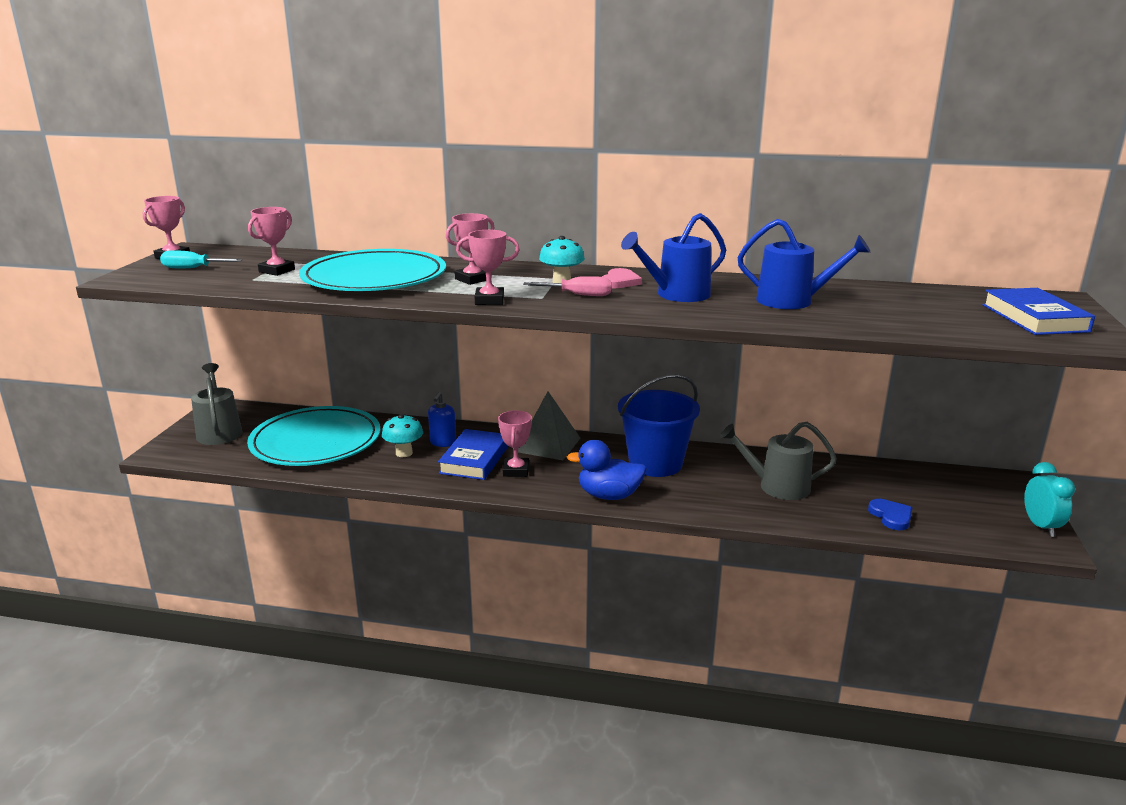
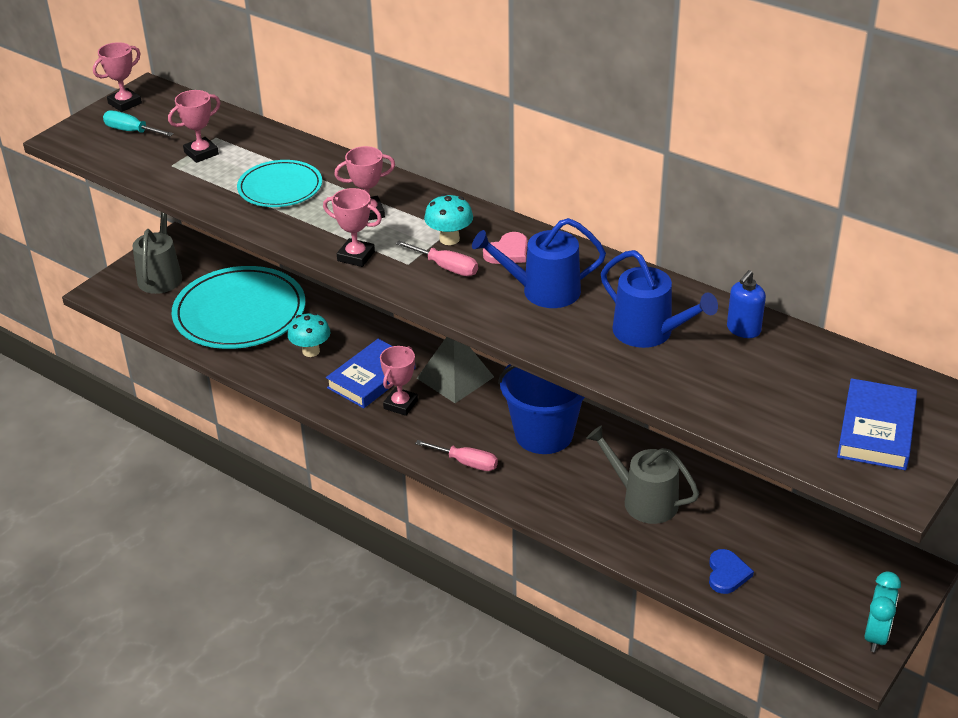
camera: 25 degrees right, 15 degrees up
(374, 278) = (280, 187): turquoise plate -> turquoise plate, size x0.57
(443, 443) = (355, 346): blue soap dispenser -> blue soap dispenser (743, 330)
(609, 495) = (466, 463): blue duck -> pink screwdriver

